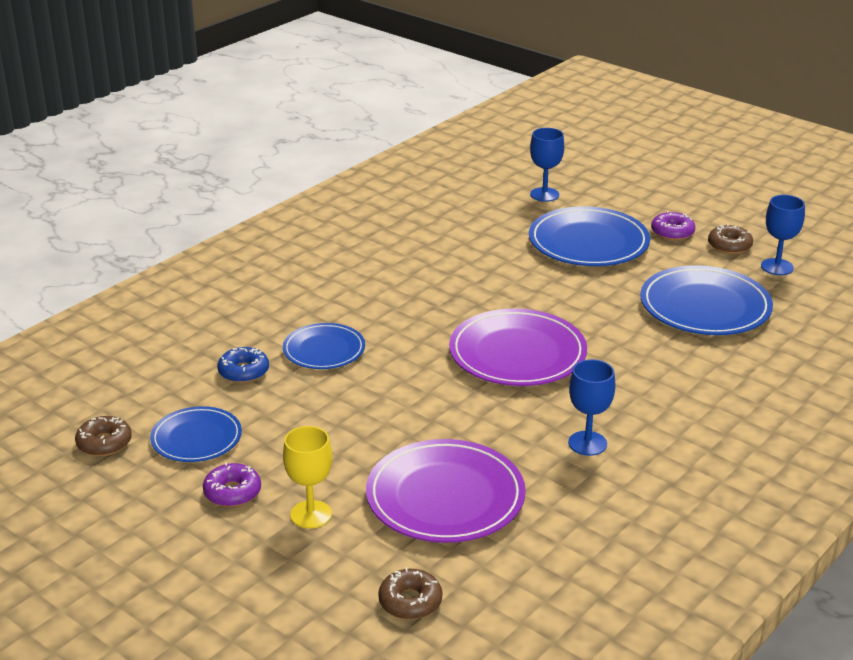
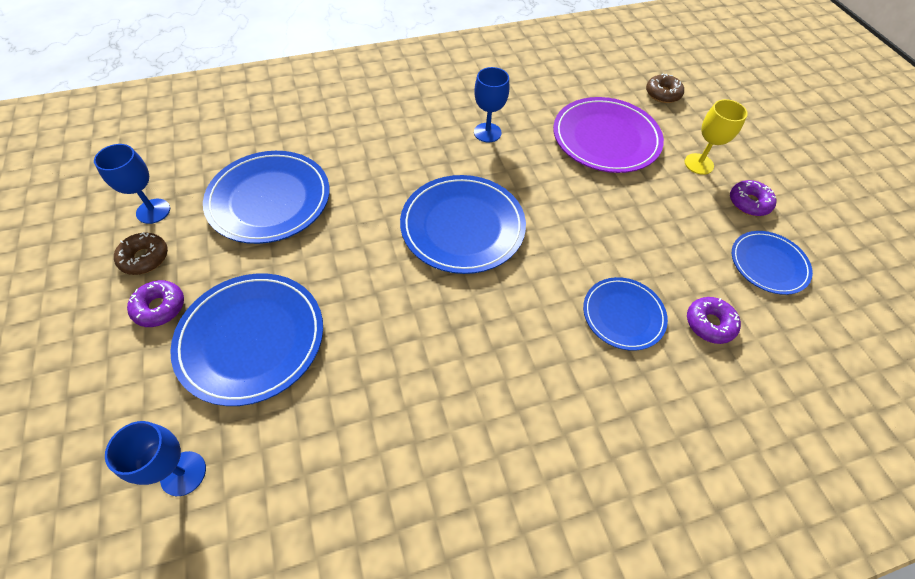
camera: 150 degrees left, 25 degrees up
(104, 443) = (850, 296): brown donut -> none
(243, 372) = (709, 324): blue donut -> purple donut
(517, 353) = (462, 226): purple plate -> blue plate

